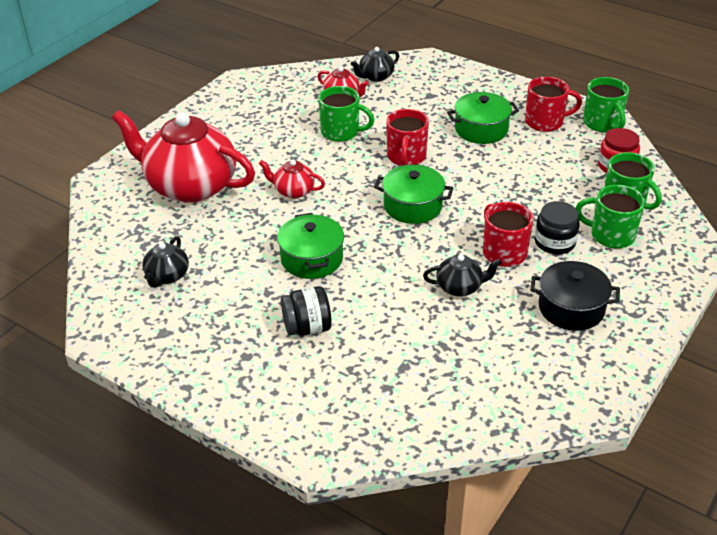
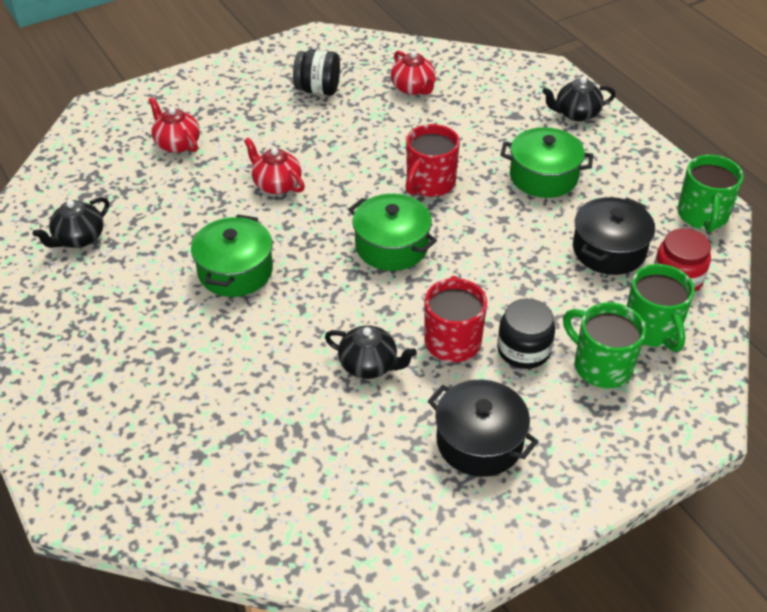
camera: 25 degrees right, 5 degrees up
(190, 186) = (177, 143): red teapot -> red teapot, size x0.44
(307, 327) = (170, 350): black jar -> black jar (318, 89)
(341, 132) = (380, 130): green mug -> none
(375, 76) = (469, 74): black teapot -> black teapot (576, 114)
(545, 122) = (630, 191): red mug -> none
(560, 163) = (609, 250): none -> black pot

